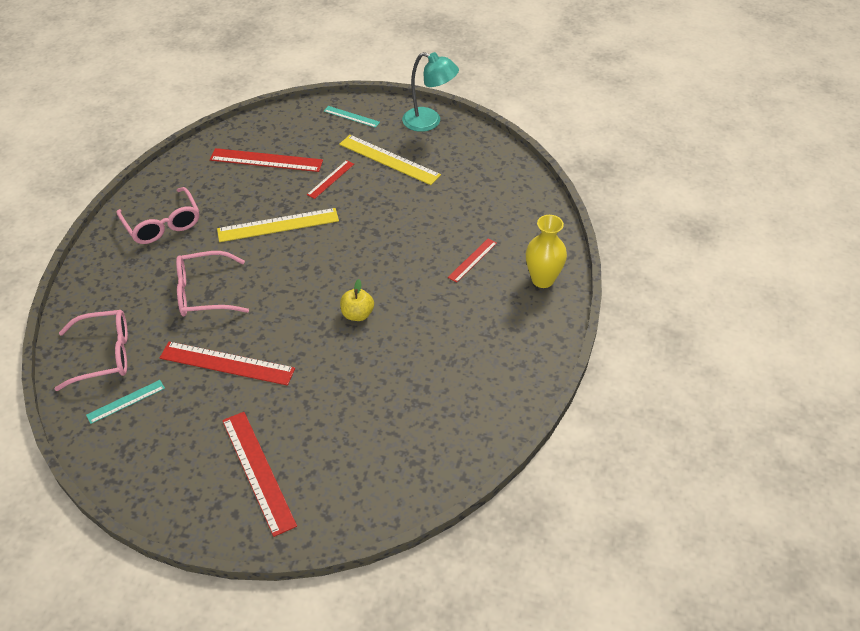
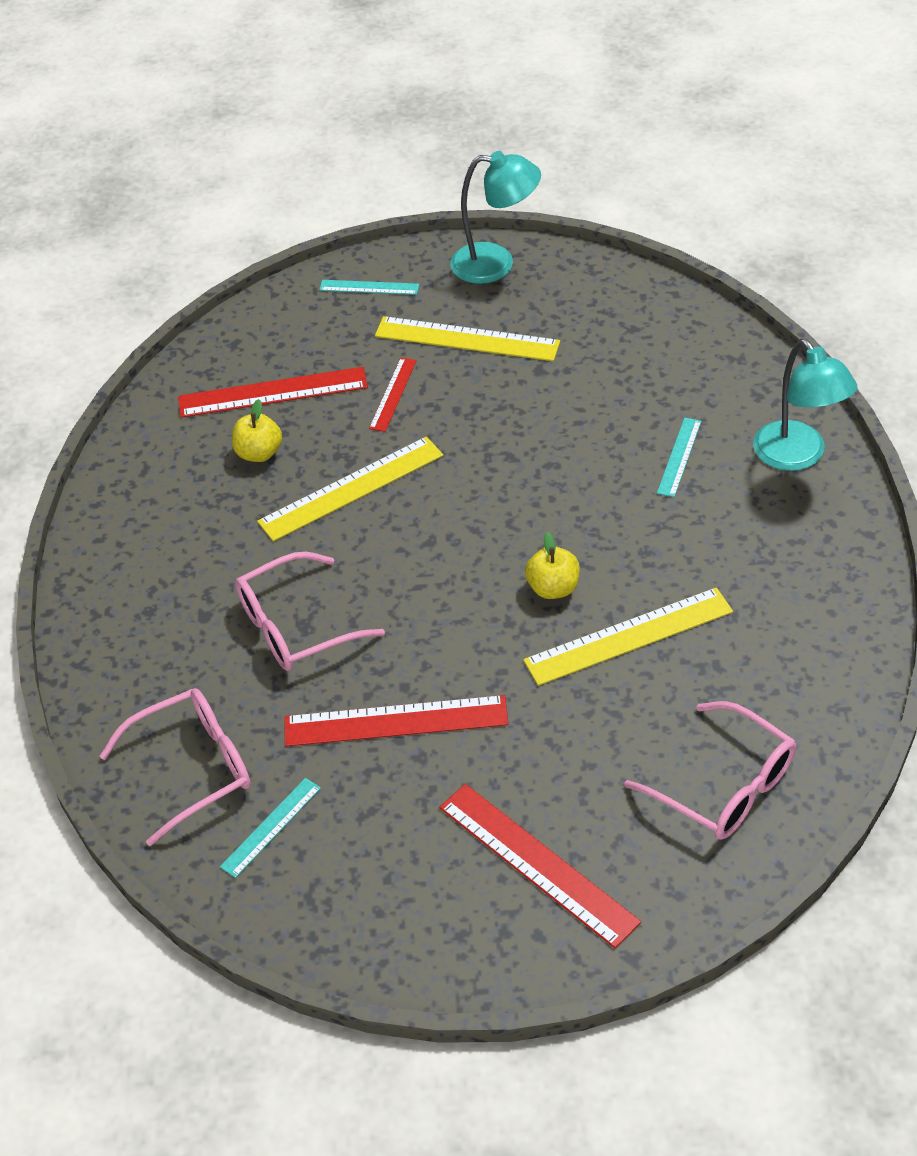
camera: 15 degrees left, 0 degrees up
(162, 224) = (164, 540): pink glasses -> pink glasses (724, 786)
(240, 191) = (259, 453): none -> yellow apple
(385, 355) = (628, 636): none -> yellow ruler
(472, 260) = (679, 457): red ruler -> turquoise ruler
(542, 279) = (797, 456): yellow vase -> turquoise lamp

